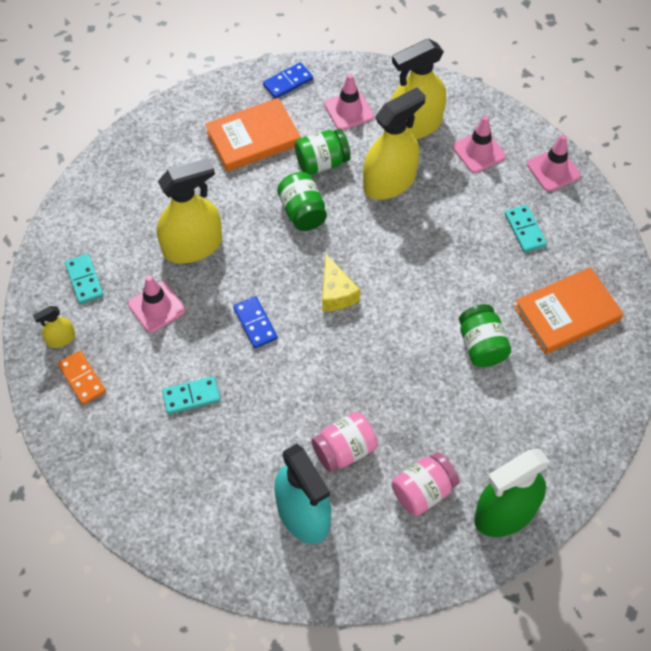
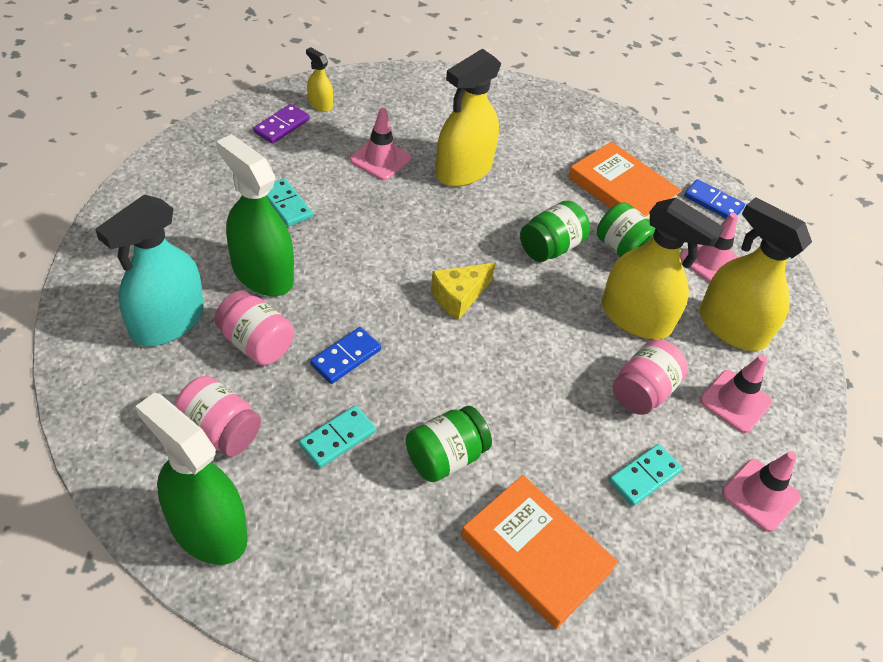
camera: 65 degrees right, 10 degrees down
(82, 379) = (281, 126): orange domino -> purple domino
(84, 280) = (390, 105): turquoise domino -> turquoise domino (337, 438)
(192, 246) = (463, 170): yellow spray bottle -> yellow spray bottle turned 90 degrees clockwise
(255, 323) = (391, 236): blue domino -> blue domino (346, 357)
(269, 431) = (262, 273): none -> green spray bottle
(456, 203) = (643, 391): none -> pink jar

